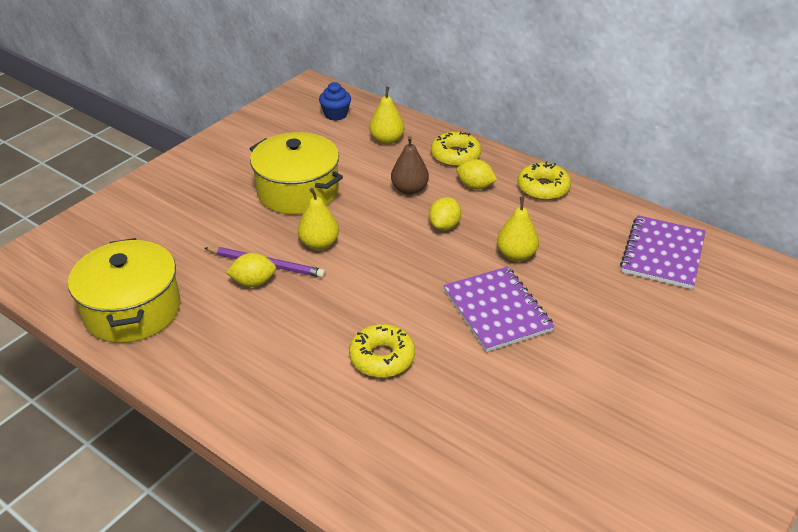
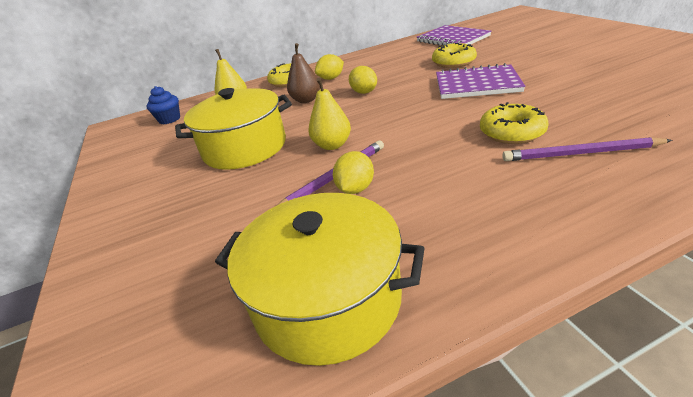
camera: 55 degrees left, 5 degrees down
(352, 409) = (580, 153): none -> purple pencil
(516, 255) = (420, 73): yellow pear -> none
(543, 188) = (358, 60): yellow donut -> yellow donut (453, 62)

